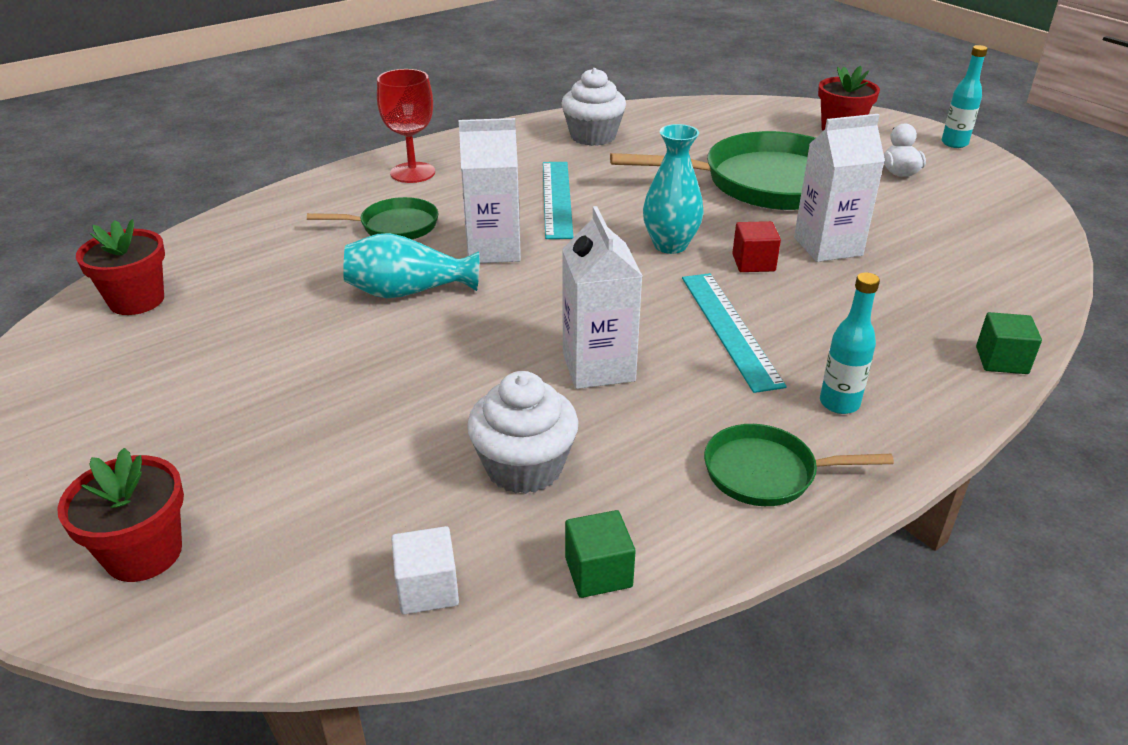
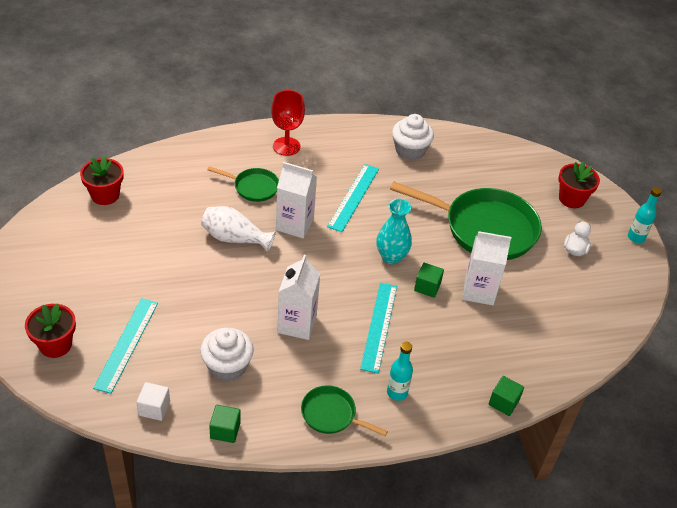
camera: 20 degrees right, 10 degrees up
(301, 500) = (126, 344): none -> turquoise ruler
(408, 292) = (234, 238): turquoise vase -> white vase
(753, 263) = (427, 287): red cube -> green cube

